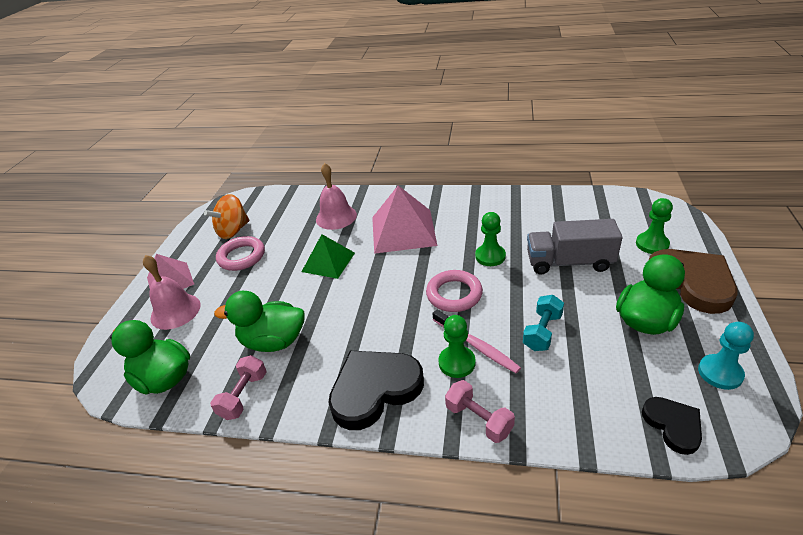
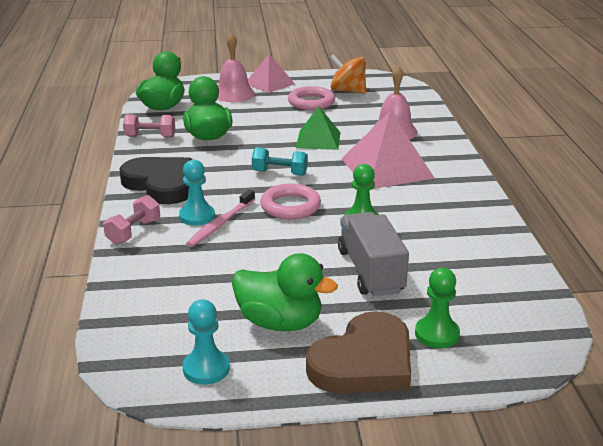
camera: 70 degrees right, 10 degrees down
(457, 363) = (197, 216): green pawn -> turquoise pawn
(542, 332) = (247, 258): turquoise dumbbell -> turquoise dumbbell (280, 173)
(673, 425) = (133, 332): black heart -> none

